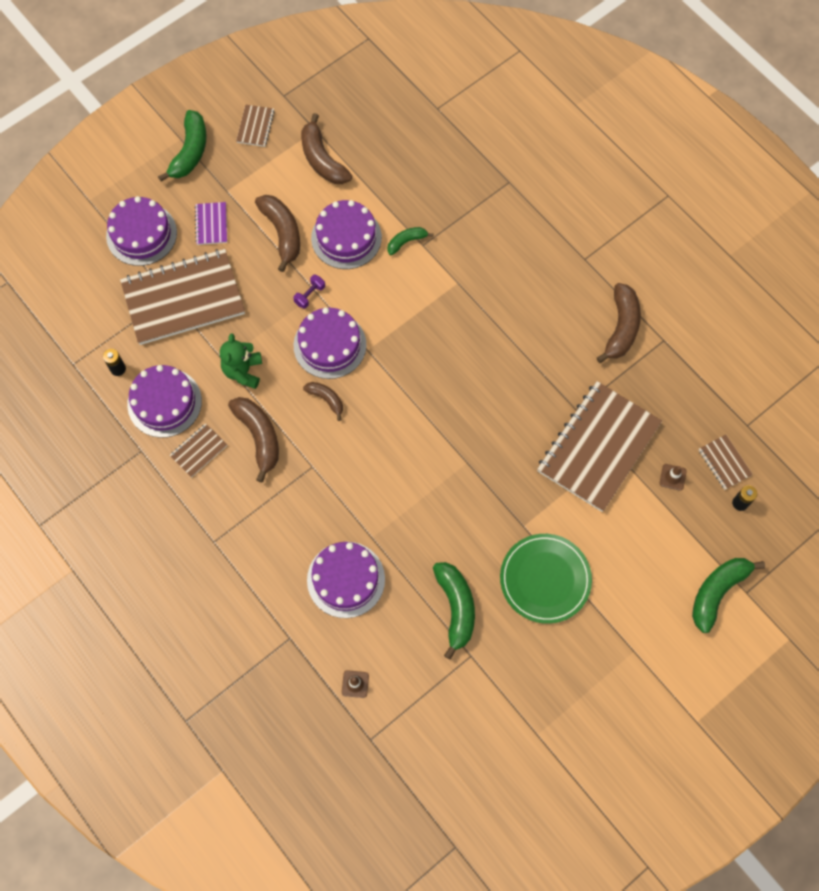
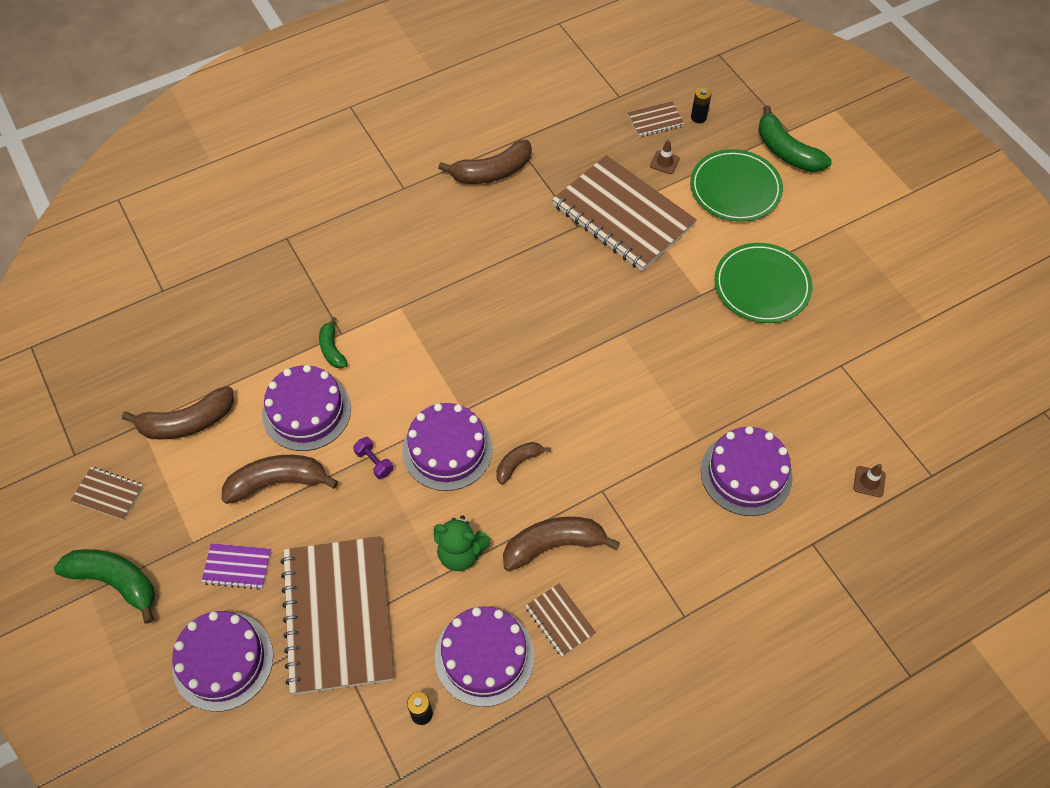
camera: 80 degrees left, 10 degrees down
(456, 608) = (787, 370): green banana -> none
(621, 327) = (492, 172): brown banana -> brown banana turned 135 degrees clockwise
(656, 546) = (735, 188): none -> green plate

